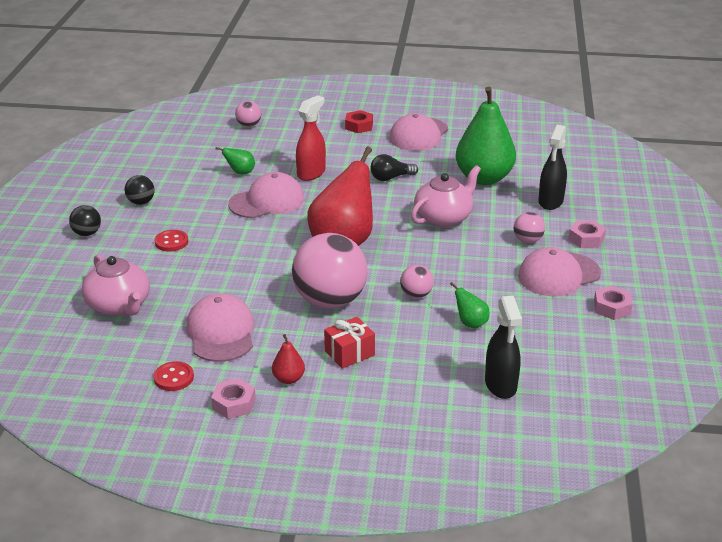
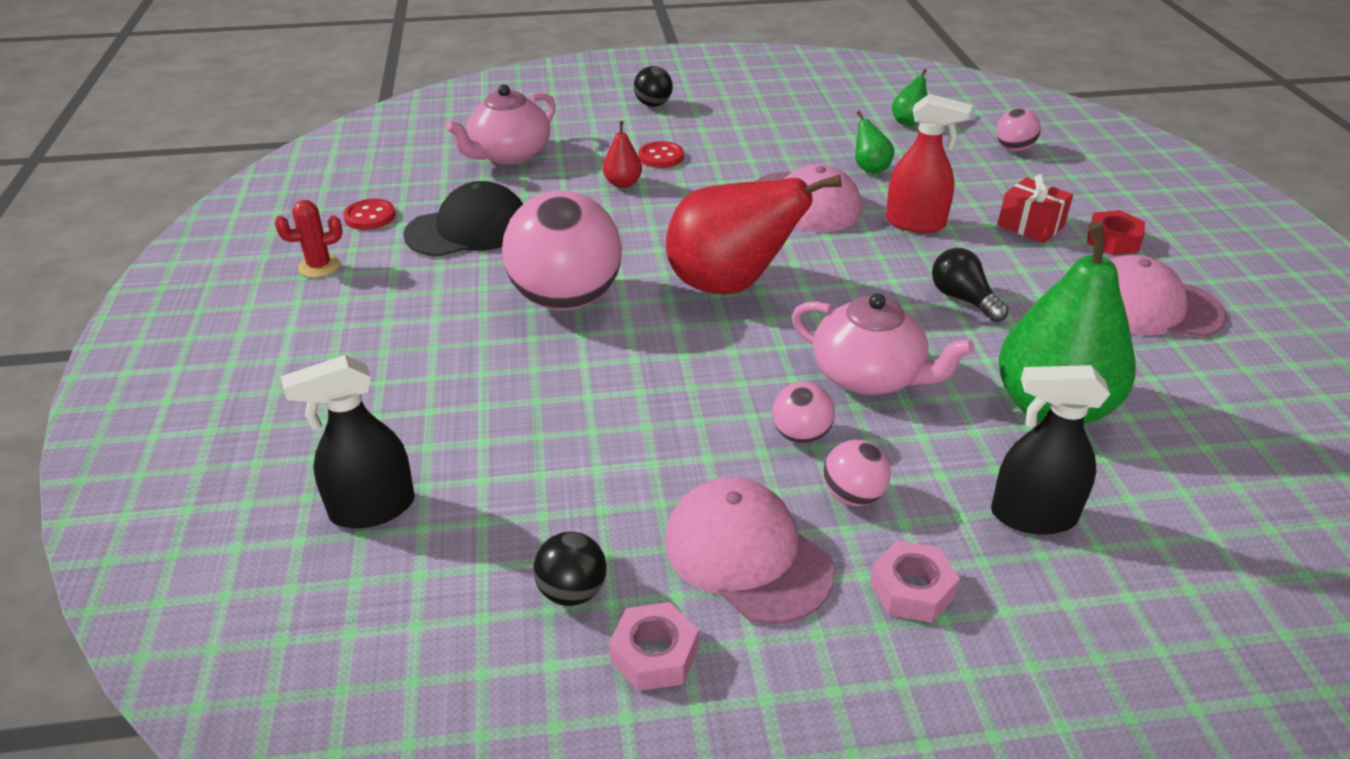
camera: 75 degrees right, 5 degrees up
(141, 202) = (743, 119): black ball -> black ball (572, 591)
(221, 332) = (468, 229): pink cap -> black cap
(234, 404) = (319, 266): pink nut -> red cactus
(288, 379) = (373, 297): red pear -> red pear (623, 183)
(349, 353) = (439, 337): red gift -> red gift (1030, 226)
(416, 295) = (611, 379): pink ball -> pink ball (801, 435)
(470, 323) = (544, 451): green pear -> green pear (908, 122)

